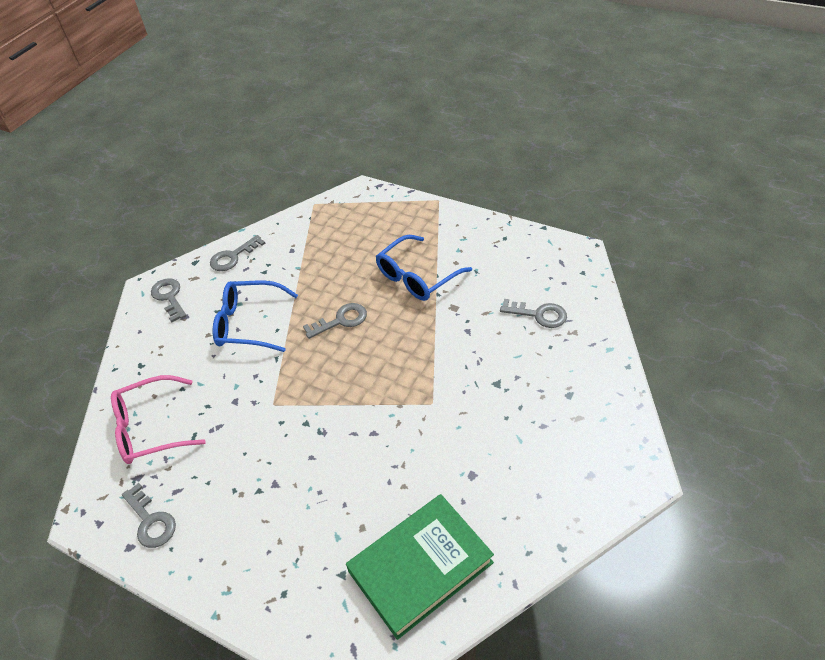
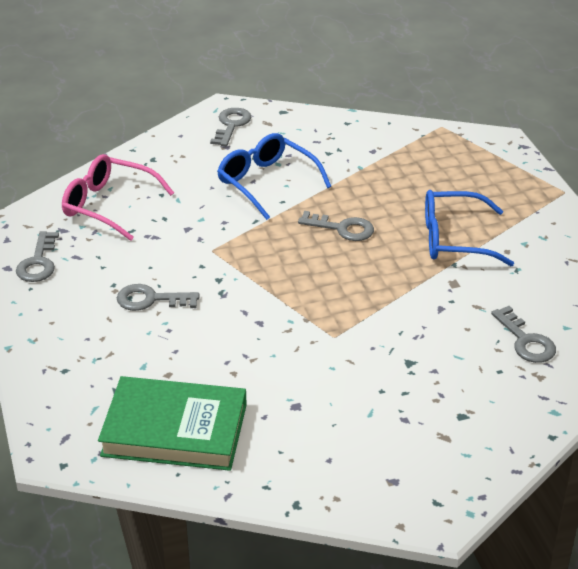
camera: 40 degrees right, 10 degrees down
(233, 257) = (318, 126): grey key -> grey key (150, 300)

